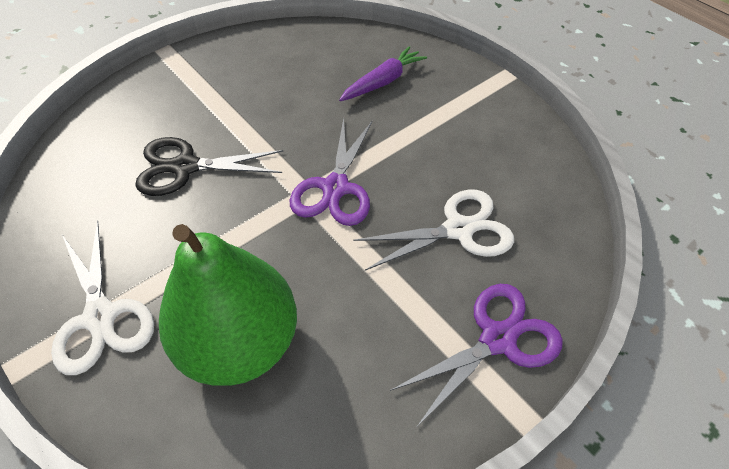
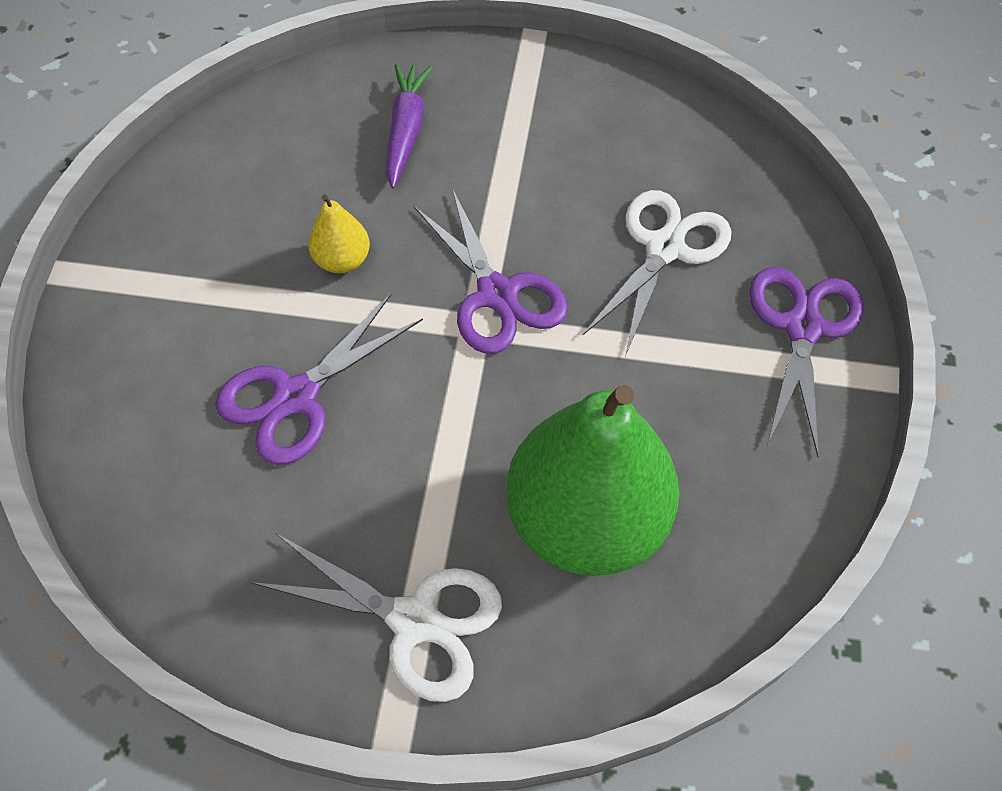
camera: 40 degrees left, 5 degrees up
(185, 167) = (296, 397): black scissors -> purple scissors
(281, 121) = (342, 260): none -> yellow pear

